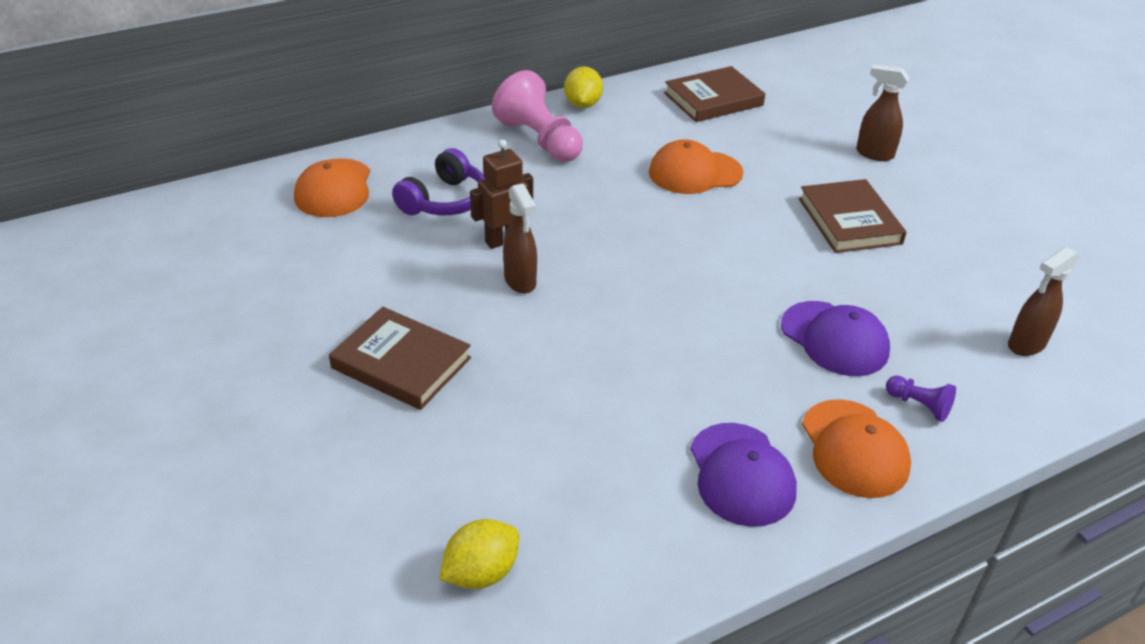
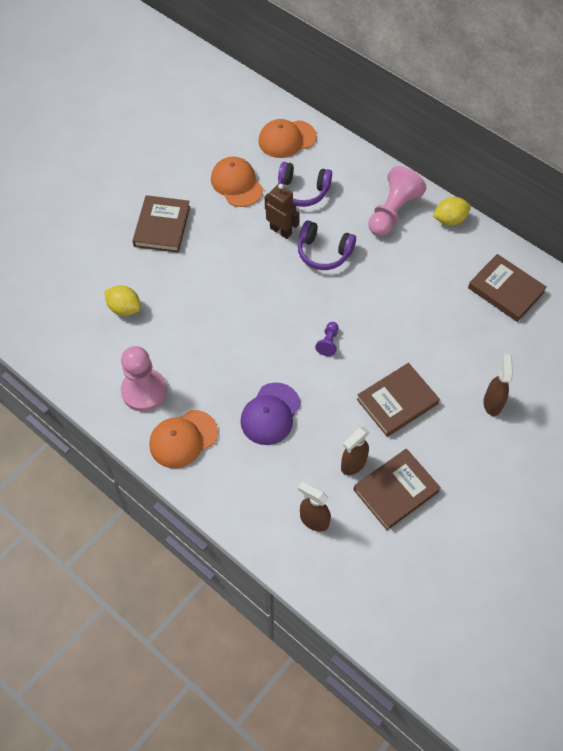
camera: 70 degrees right, 20 degrees up
(481, 573) = (48, 306): yellow lemon -> yellow lemon (124, 308)
(520, 281) = (248, 251): brown spray bottle -> brown spray bottle (353, 464)
(570, 213) = (324, 252): none -> purple headphones
(695, 173) = (404, 303): orange cap -> orange cap (236, 184)
(741, 474) = (144, 391): purple cap -> pink pawn
(919, 405) = (231, 466): purple pawn -> purple pawn (328, 342)
(987, 260) = (396, 490): none -> brown book

